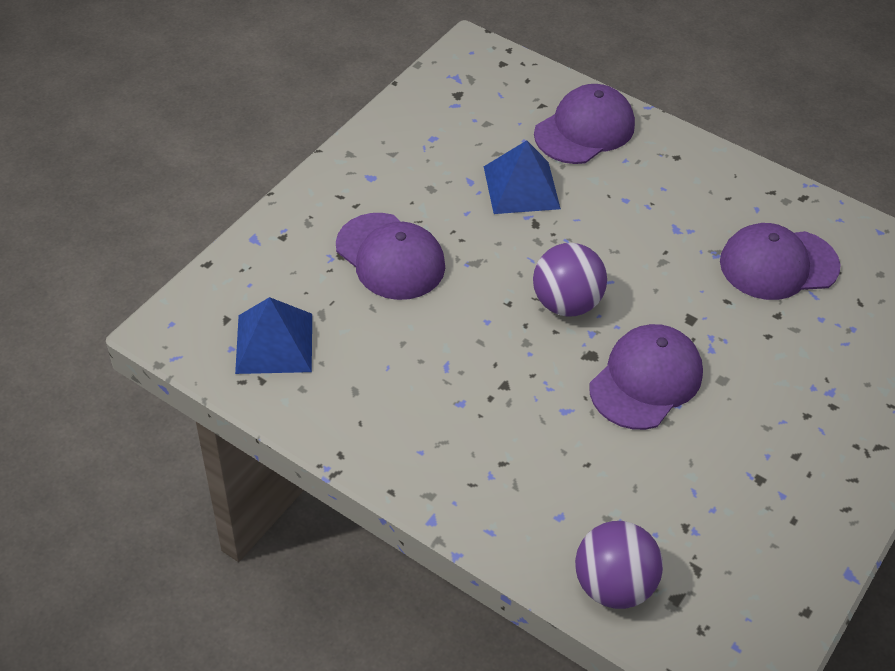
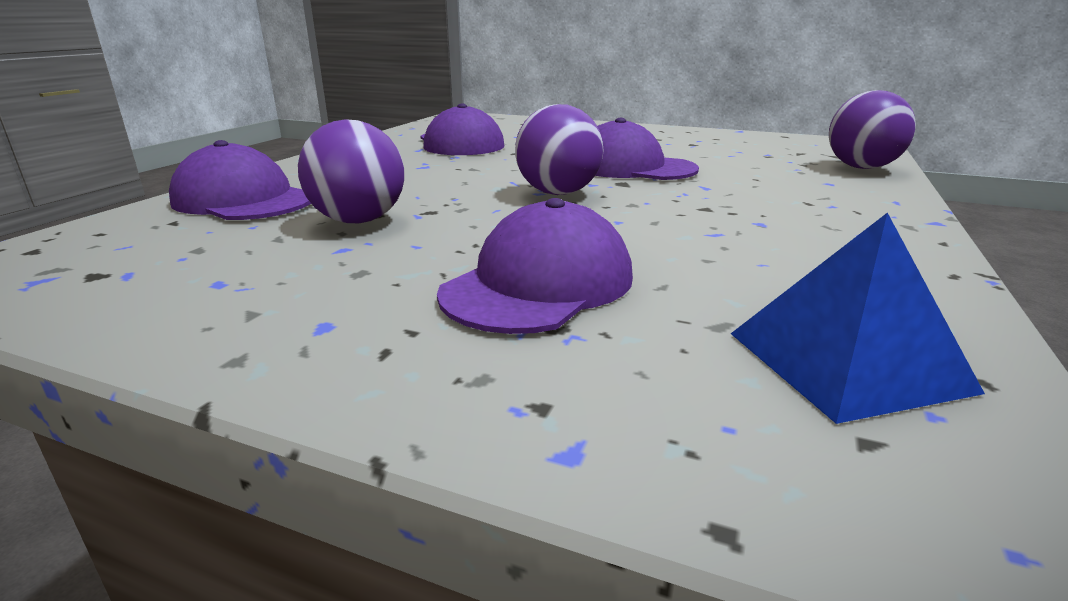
camera: 100 degrees left, 25 degrees down
(521, 187) = (359, 221): blue pyramid -> purple ball

